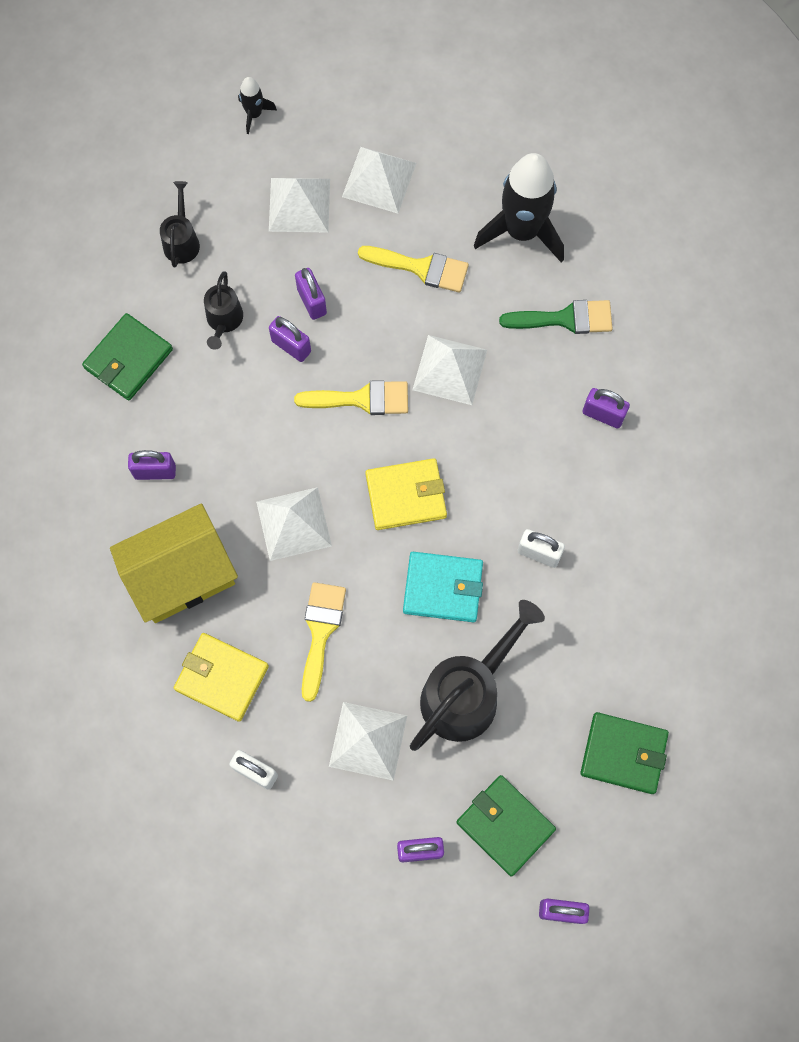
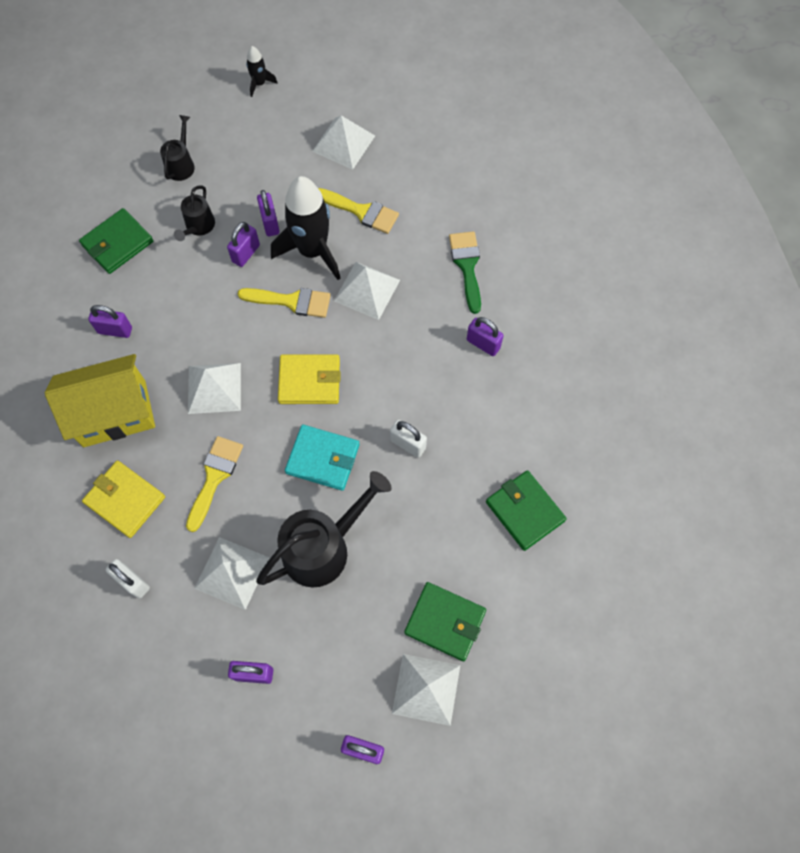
camera: 10 degrees right, 5 degrees down
(291, 346) = (246, 253): purple padlock -> purple padlock turned 75 degrees clockwise
(299, 205) = (278, 152): white pyramid -> white pyramid (426, 689)
(505, 825) = (331, 665): green wallet -> green wallet (524, 511)
(522, 231) = (447, 196): black rocket -> black rocket (312, 251)
(564, 319) = (467, 266): green brush -> green brush turned 105 degrees counterclockwise

